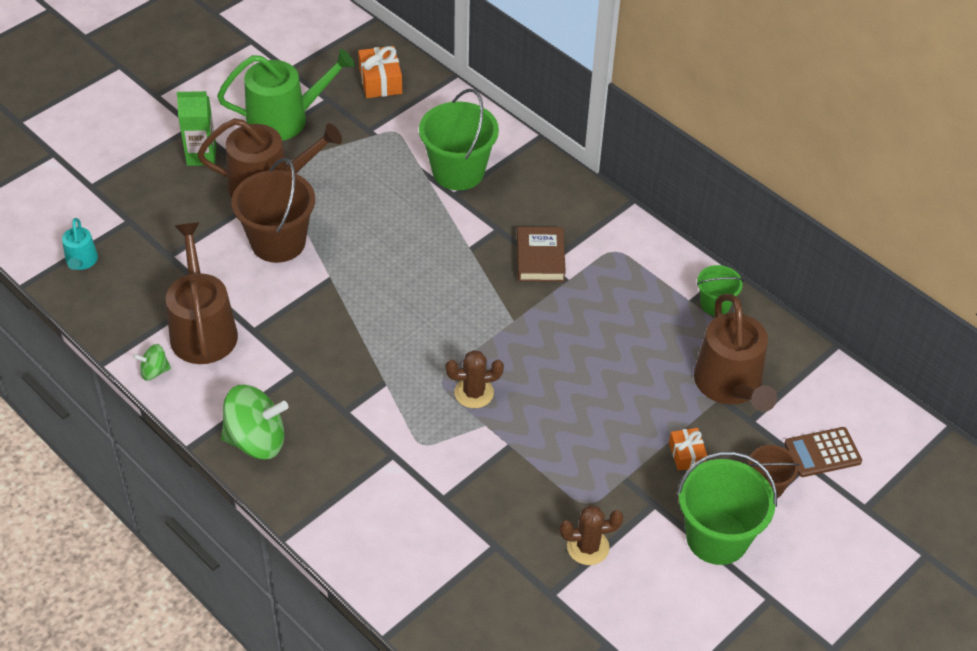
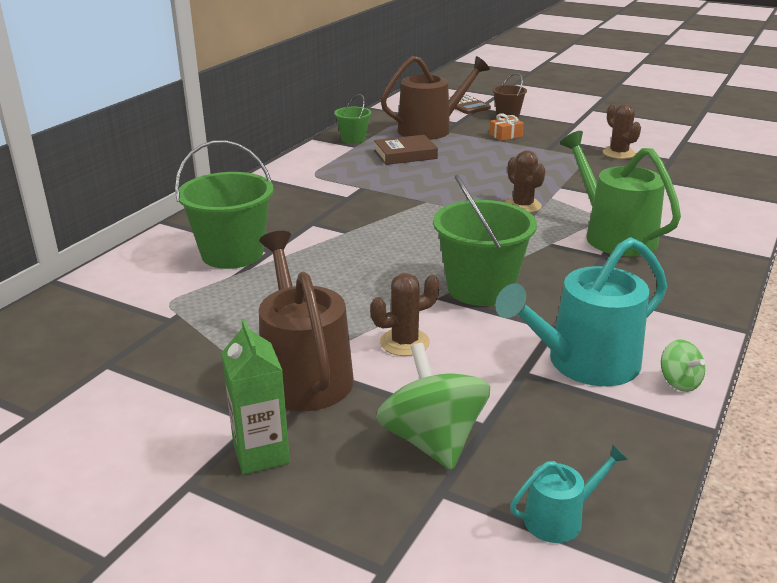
camera: 105 degrees left, 20 degrees down
(202, 330) = (584, 363): brown watering can -> turquoise watering can
(256, 440) = (689, 293): green spinning top -> green spinning top (432, 441)
(278, 242) = (404, 342): brown bucket -> brown cactus
(285, 119) = (156, 392): green watering can -> green watering can (614, 236)
(380, 81) = (65, 330): orange gift -> none
(540, 258) = (341, 200): brown book -> brown book (405, 155)
(717, 538) = (564, 123): green bucket -> green bucket (480, 288)

